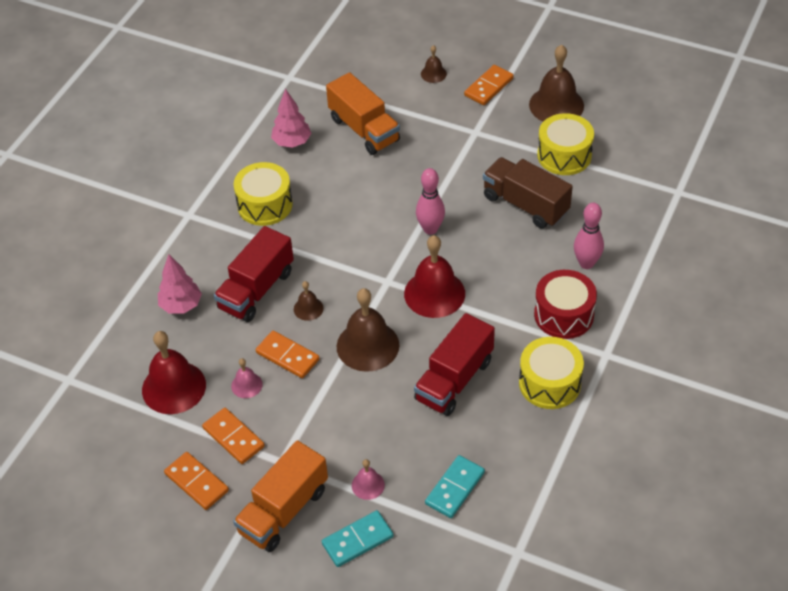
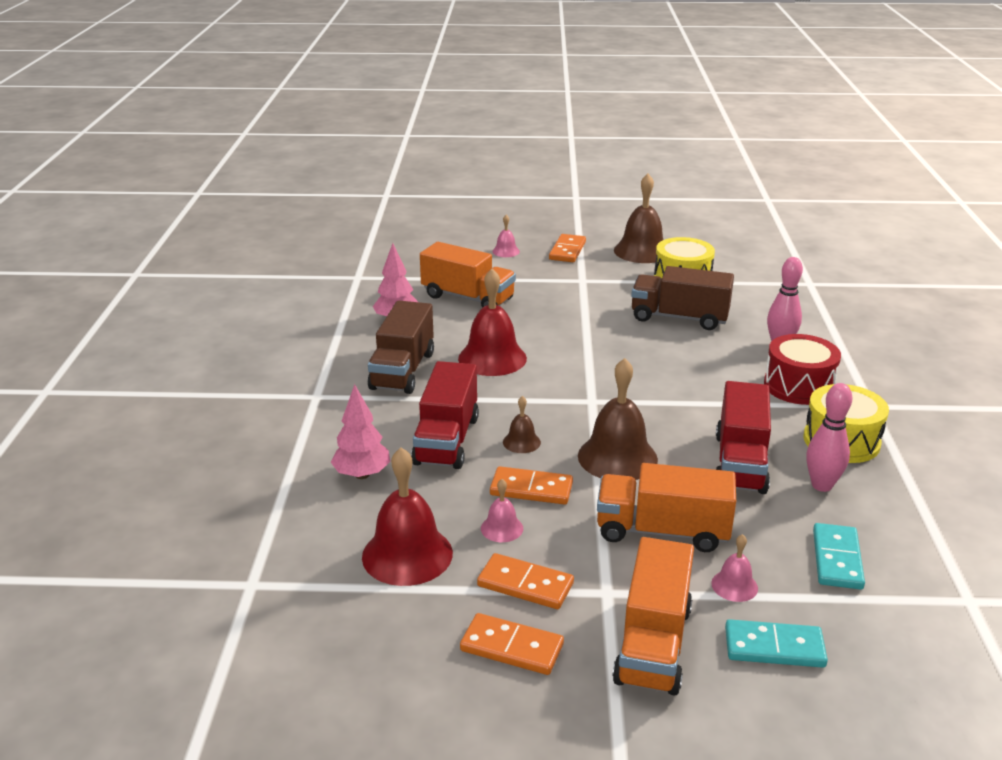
camera: 25 degrees left, 20 degrees down
(265, 205) = (402, 370): yellow drum -> brown truck
(352, 423) = (662, 531): none -> orange truck
(357, 540) = (774, 647): turquoise domino -> turquoise domino turned 60 degrees clockwise
(430, 229) = (601, 353): pink bowling pin -> pink bowling pin (821, 485)
(433, 74) = (506, 251): brown bell -> pink bell
(434, 293) = (651, 399): red bell -> red bell (492, 358)

